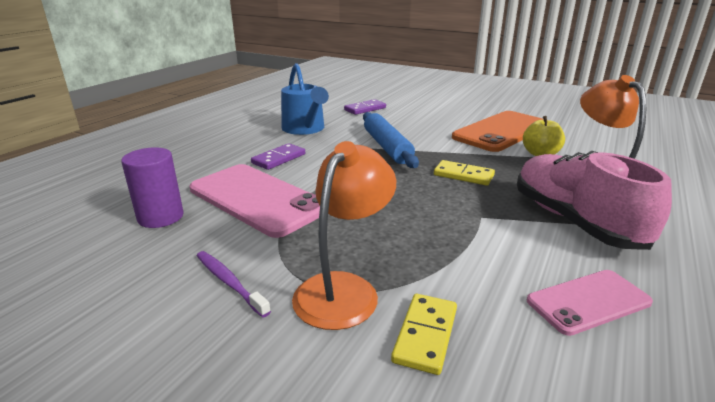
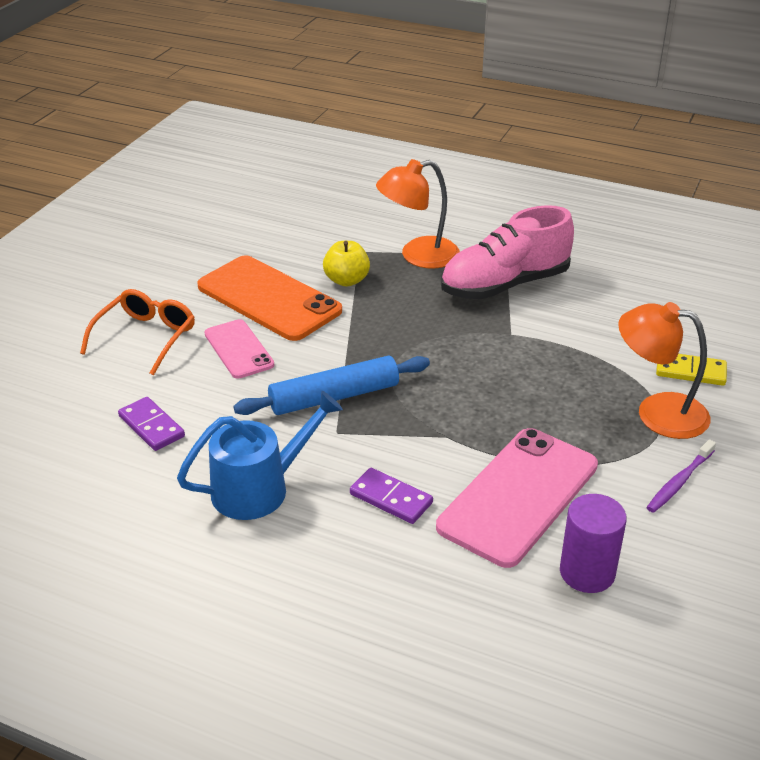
camera: 95 degrees left, 10 degrees up
(447, 106) = (146, 337): none -> orange glasses
(463, 175) = (418, 338): yellow domino -> none
(588, 302) = (621, 299): pink phone -> pink phone (239, 349)

